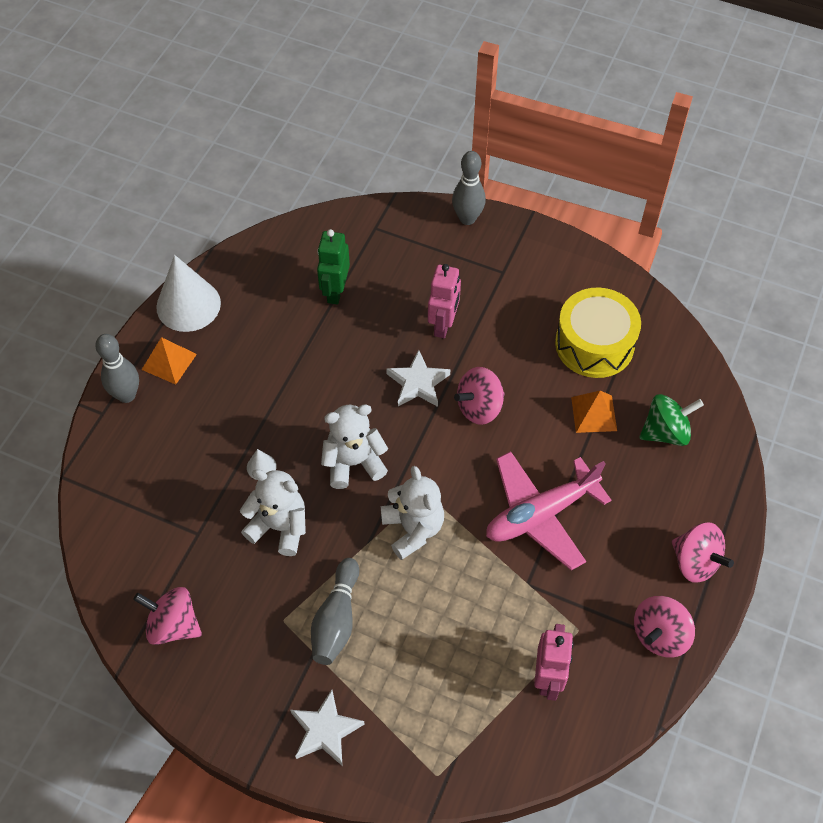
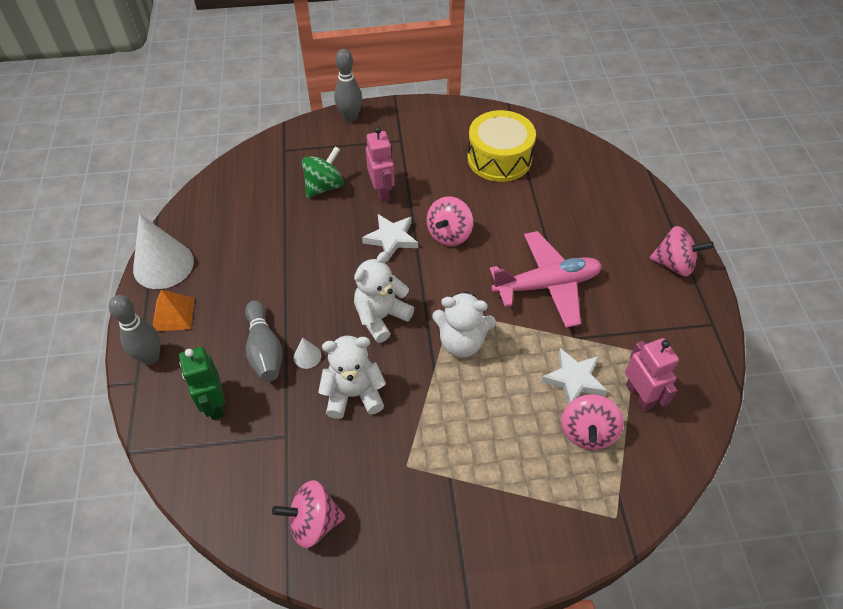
camera: 30 degrees left, 5 degrees down
(325, 730) = (503, 535): white star -> white star (574, 379)
(335, 291) = (282, 204): green robot -> green robot (214, 404)
(336, 620) = (450, 441): grey bowling pin -> grey bowling pin (264, 350)
(413, 529) = (461, 342): white teddy bear -> white teddy bear turned 150 degrees clockwise
(540, 514) = (547, 285): pink plane -> pink plane turned 135 degrees counterclockwise
(594, 414) = (533, 202): orange pyramid -> none
(659, 635) = (690, 324): pink spinning top -> pink spinning top (587, 432)
(665, 432) = (589, 192): green spinning top -> green spinning top (324, 186)

